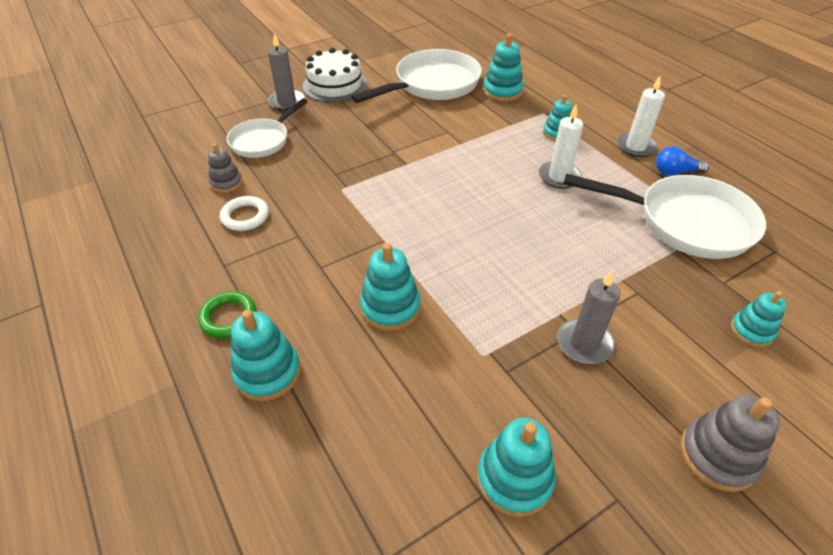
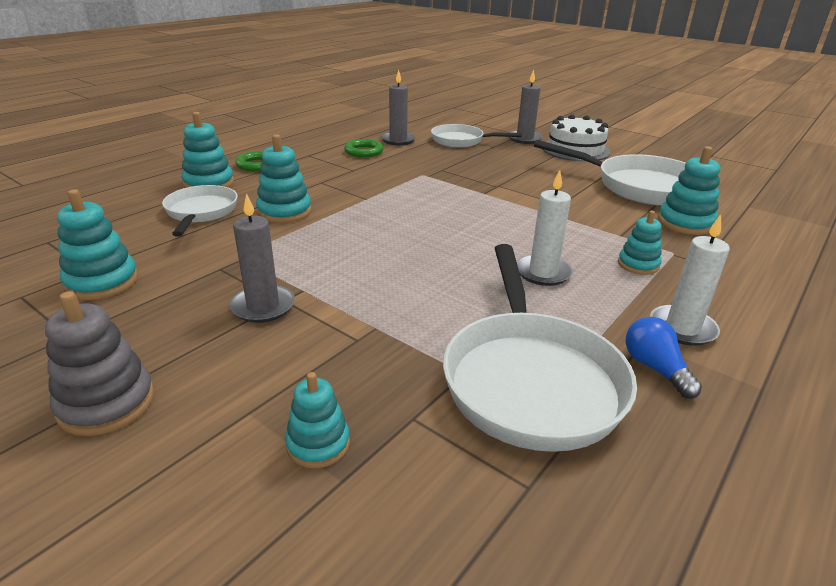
camera: 70 degrees right, 15 degrees down
(226, 183) = (398, 140): grey stacking toy -> grey candle
(245, 216) = (364, 151): white ring -> green ring
(360, 383) = (201, 212): none -> white pan

